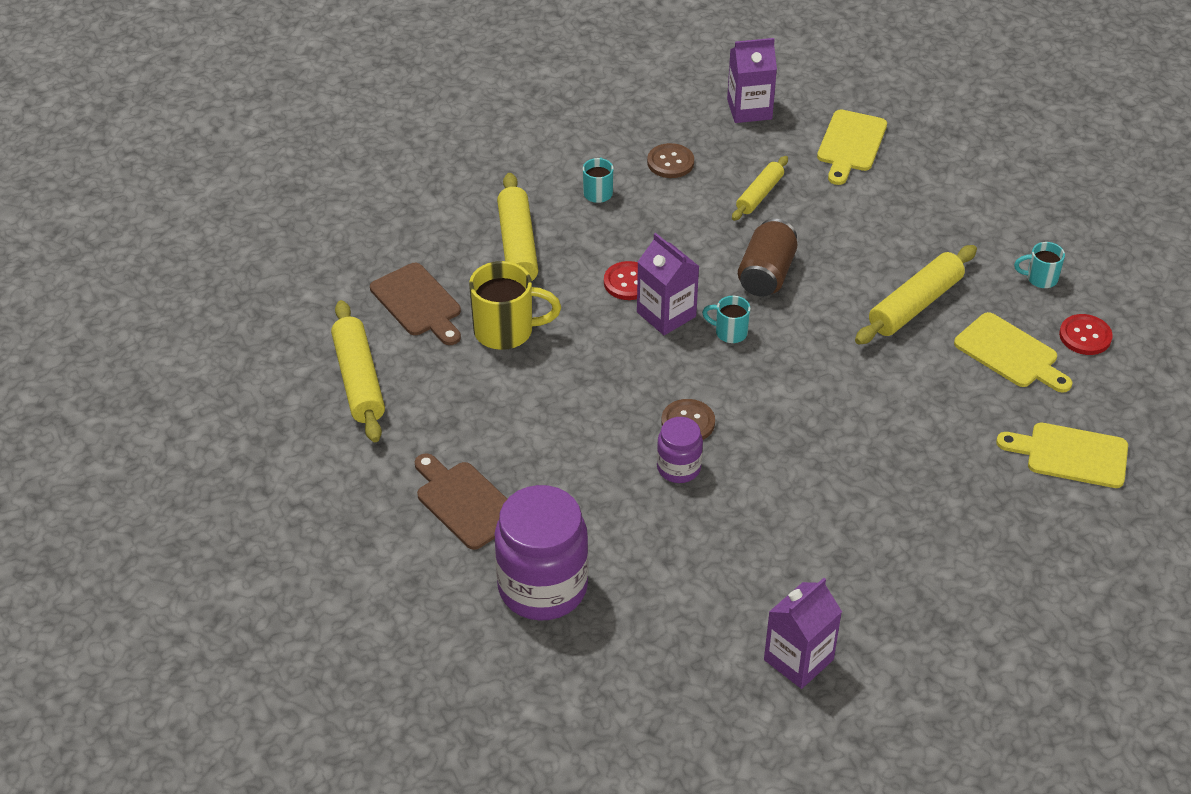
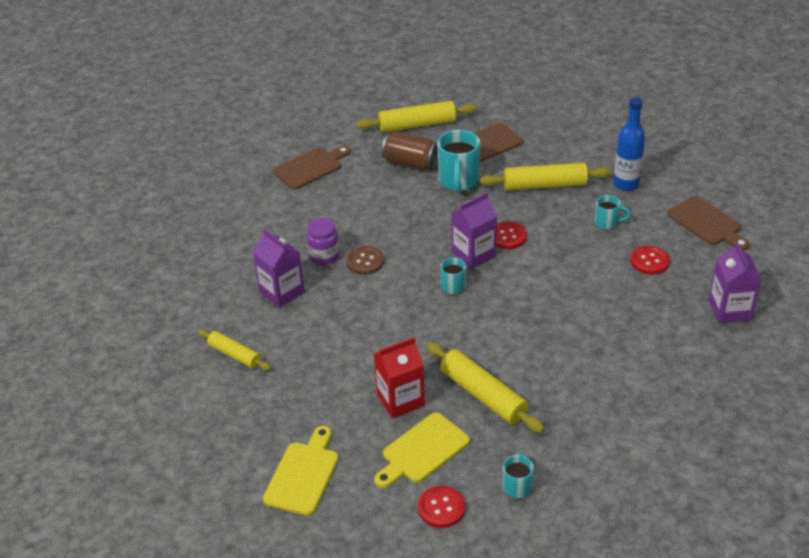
camera: 95 degrees right, 5 degrees down
(506, 331) = (458, 181): yellow mug -> turquoise mug
(517, 172) = (626, 184): none -> blue bottle
(542, 587) = (238, 198): purple jar -> none
(597, 112) = (707, 223): none -> brown cutting board
(670, 162) = (649, 261): brown button -> red button
(759, 194) = (615, 310): yellow rolling pin -> yellow rolling pin (235, 354)
(766, 274) = (518, 309): brown can -> brown can (410, 163)
(798, 659) = (152, 303): purple carton -> purple carton (282, 292)
(850, 144) = (692, 372): yellow cutting board -> none
(937, 375) = (400, 400): none -> red carton

